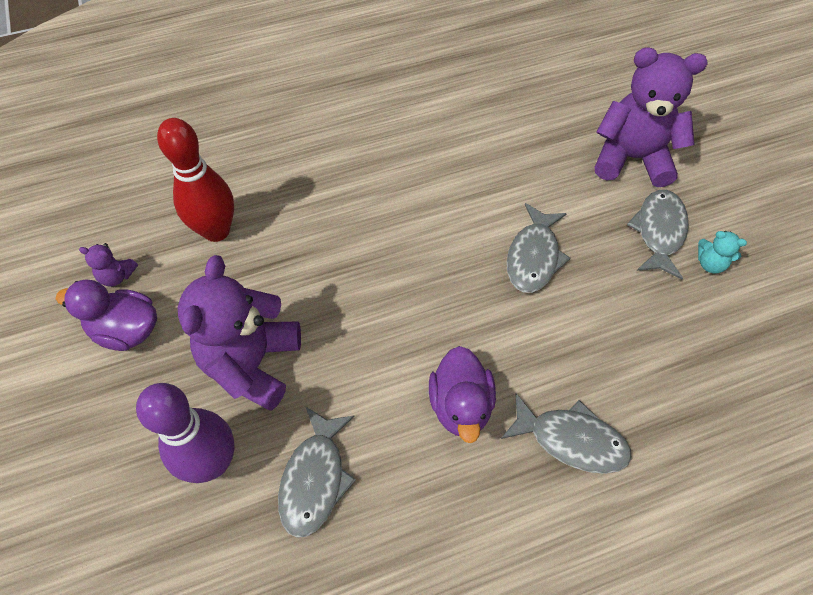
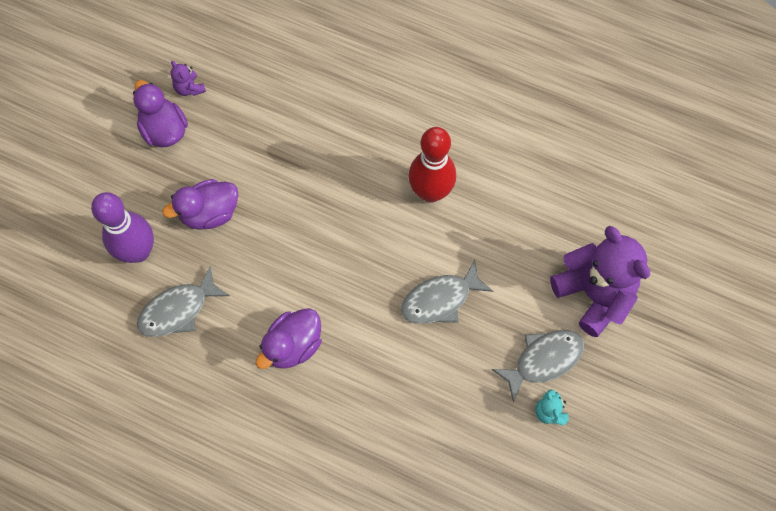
camera: 45 degrees right, 10 degrees up
(216, 231) = (270, 106): red bowling pin -> red bowling pin (430, 192)
(252, 363) = (209, 213): purple teddy bear -> purple duck
(571, 440) = (331, 424): grey fish -> none

